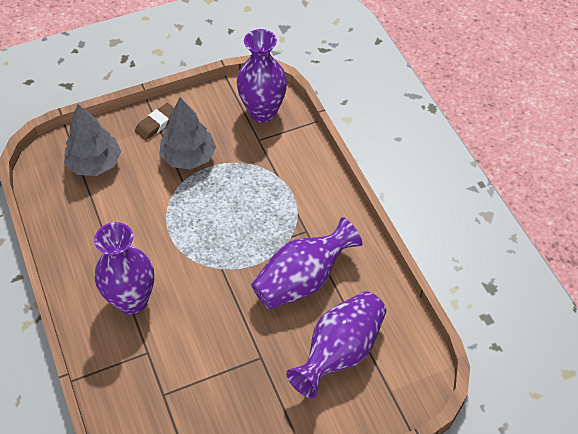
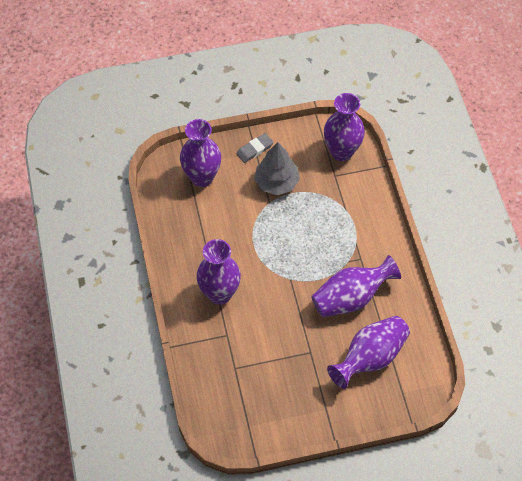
camera: 10 degrees right, 5 degrees up
(95, 164) = (202, 177): grey tree -> purple vase
(157, 124) = (254, 149): brown eraser -> grey eraser

